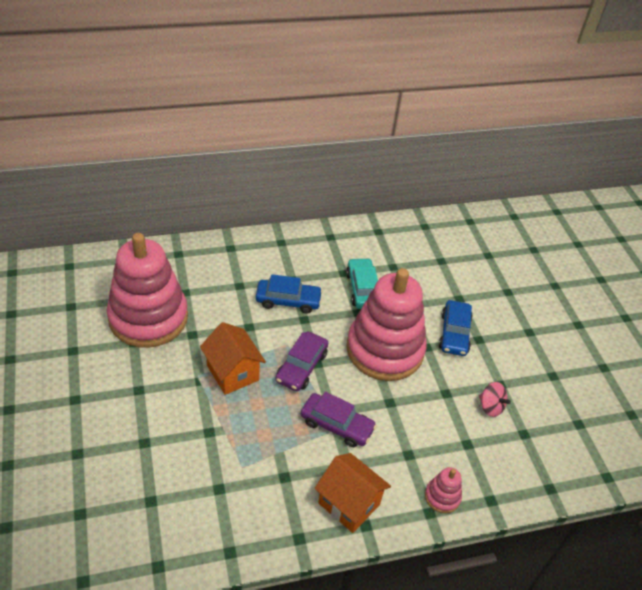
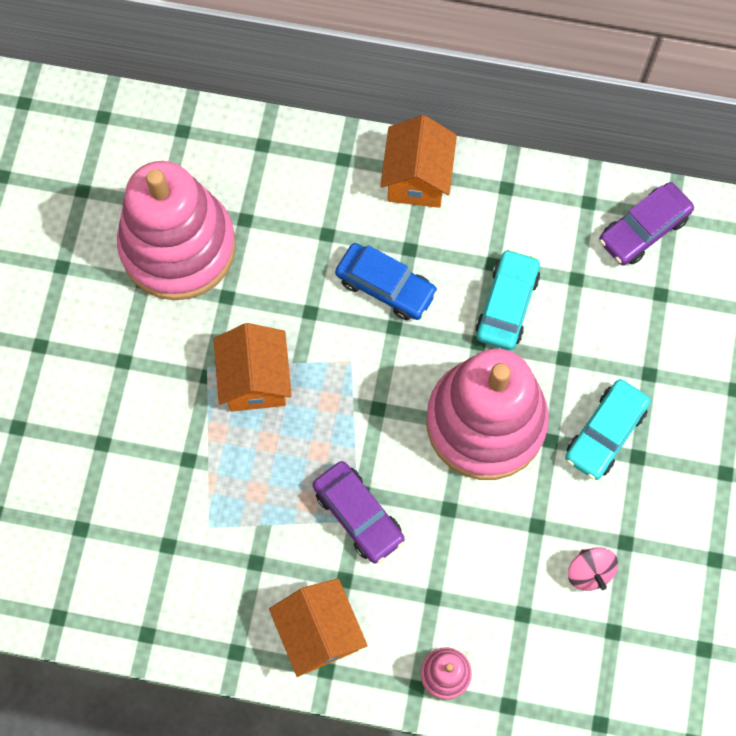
camera: 30 degrees right, 25 degrees up
(278, 245) = (417, 179): none -> orange house
(301, 367) = (353, 406): purple car -> purple car (643, 229)
(454, 333) = (605, 433): blue car -> turquoise car

